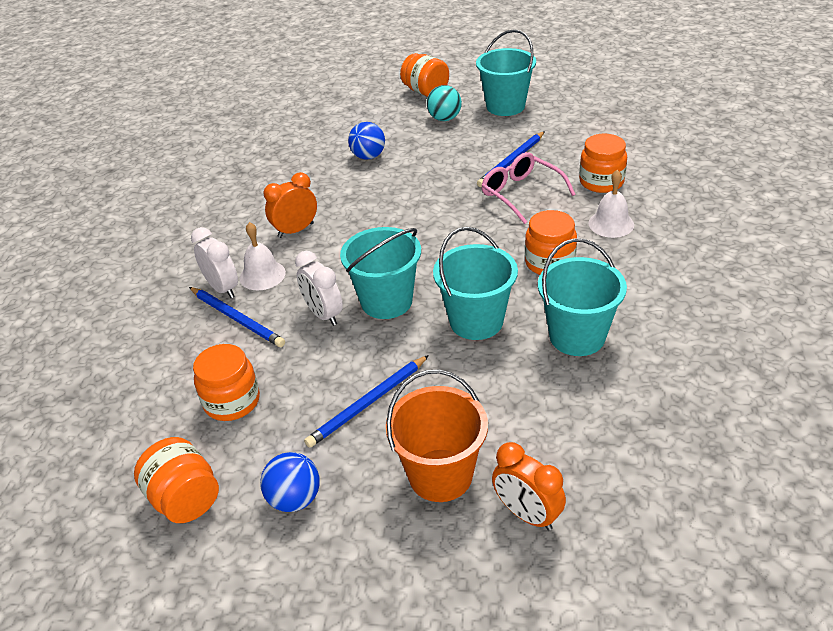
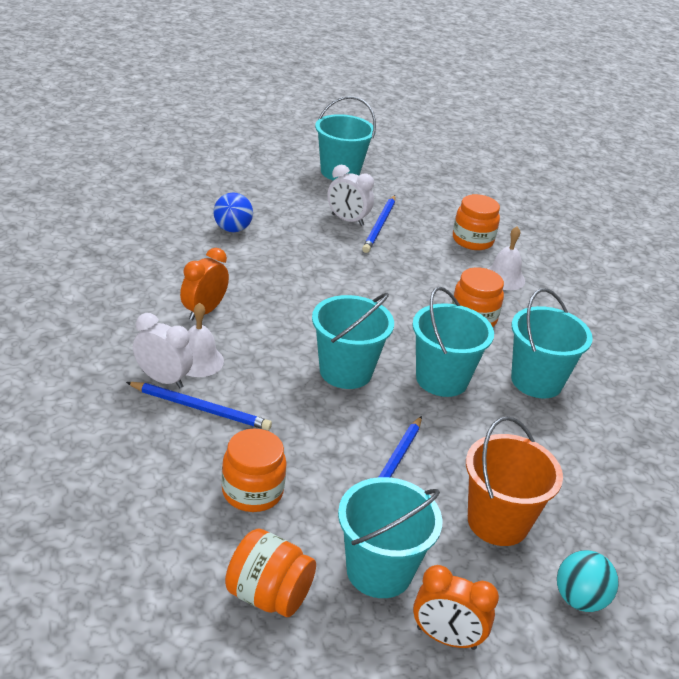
camera: 30 degrees left, 5 degrees down
(294, 499) = (379, 571): blue ball -> turquoise bucket
(323, 314) = (290, 392): white clock -> white clock (347, 220)
(425, 92) = (250, 160): orange jar -> none
(444, 118) = (287, 187): turquoise ball -> turquoise ball (579, 599)
(520, 193) = (407, 256): pink glasses -> none
(527, 514) = (589, 539): orange clock -> orange clock (446, 638)

